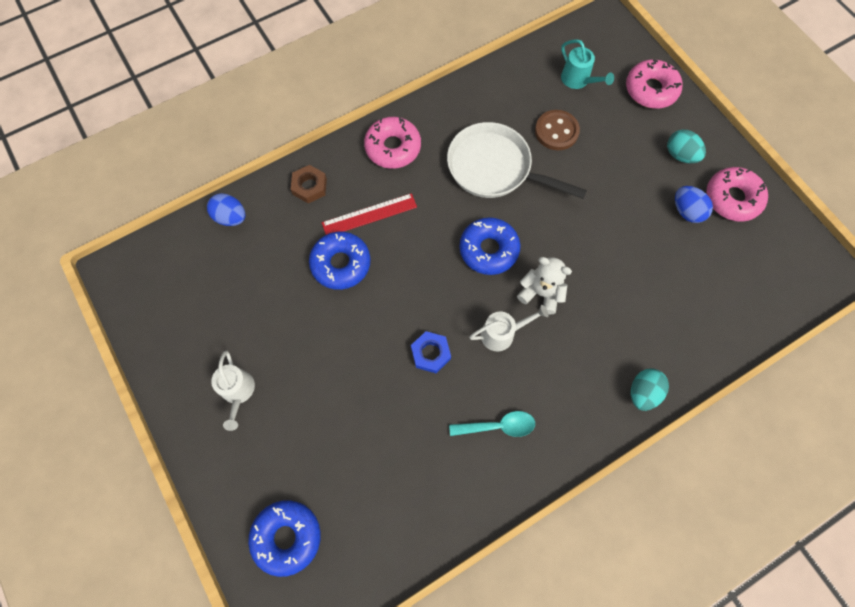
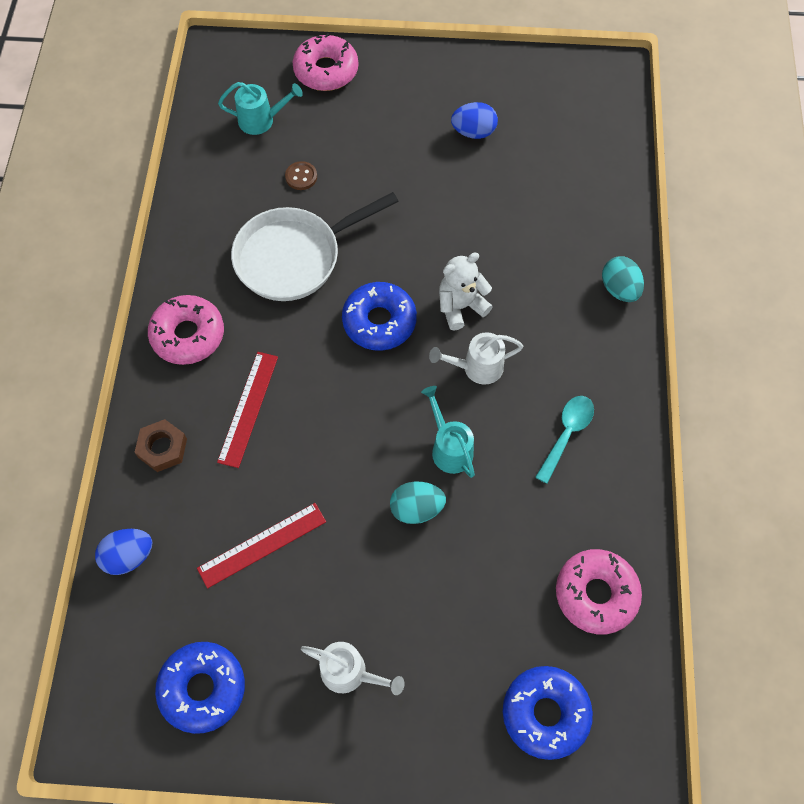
camera: 55 degrees left, 5 degrees down
(286, 285) = (262, 545): none -> red ruler
(341, 264) = (282, 473): blue donut -> blue donut (203, 688)
(430, 353) = (449, 447): blue nut -> turquoise watering can
(502, 333) = (476, 368): white watering can -> white watering can turned 120 degrees counterclockwise
(556, 131) = (301, 177): brown button -> brown button, size x0.59
(680, 155) = (413, 96): turquoise egg -> turquoise egg (416, 508)
(732, 198) = (489, 89): pink donut -> pink donut (596, 594)

